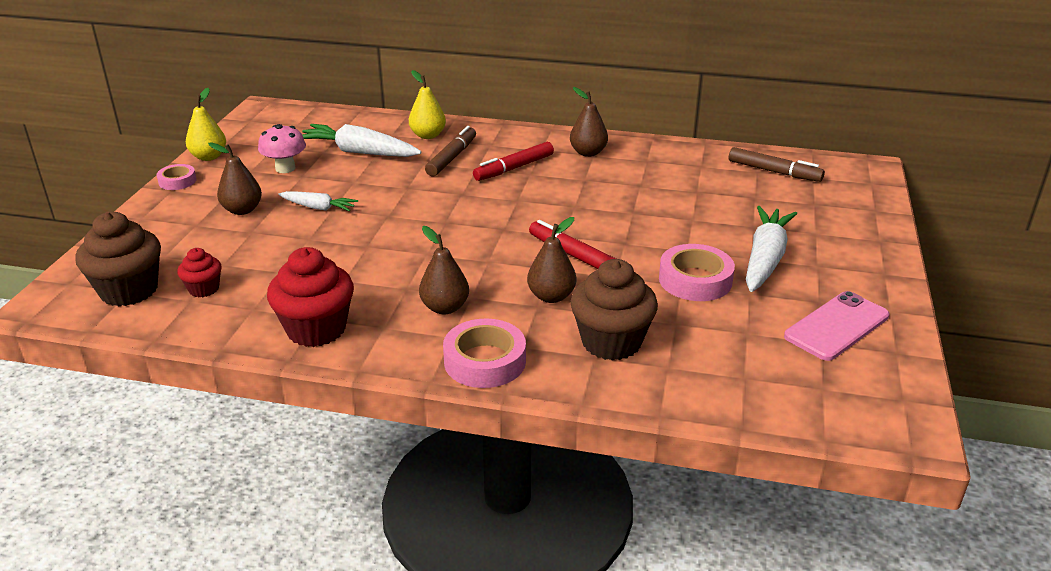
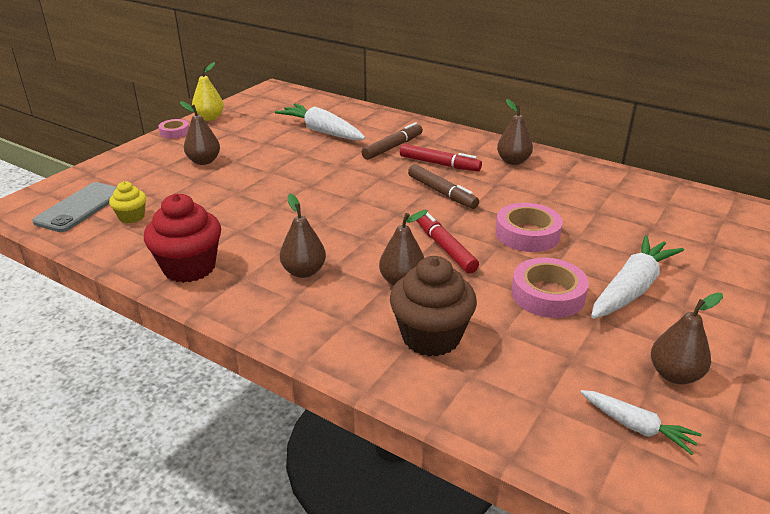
camera: 20 degrees right, 0 degrees up
(129, 290) = (80, 207): brown cupcake -> grey phone
(204, 289) = (132, 217): red cupcake -> yellow cupcake
(285, 168) = (258, 135): pink mushroom -> none
(318, 207) = (261, 169): white carrot -> white carrot (636, 427)
(428, 135) = (385, 127): yellow pear -> none
(485, 361) = (306, 328): pink tape -> pink tape (527, 234)
(514, 168) = (439, 164): red marker -> red marker turned 135 degrees counterclockwise
(774, 171) = (685, 207): brown marker -> brown marker (442, 193)
(836, 326) = (674, 375): pink phone -> brown pear

